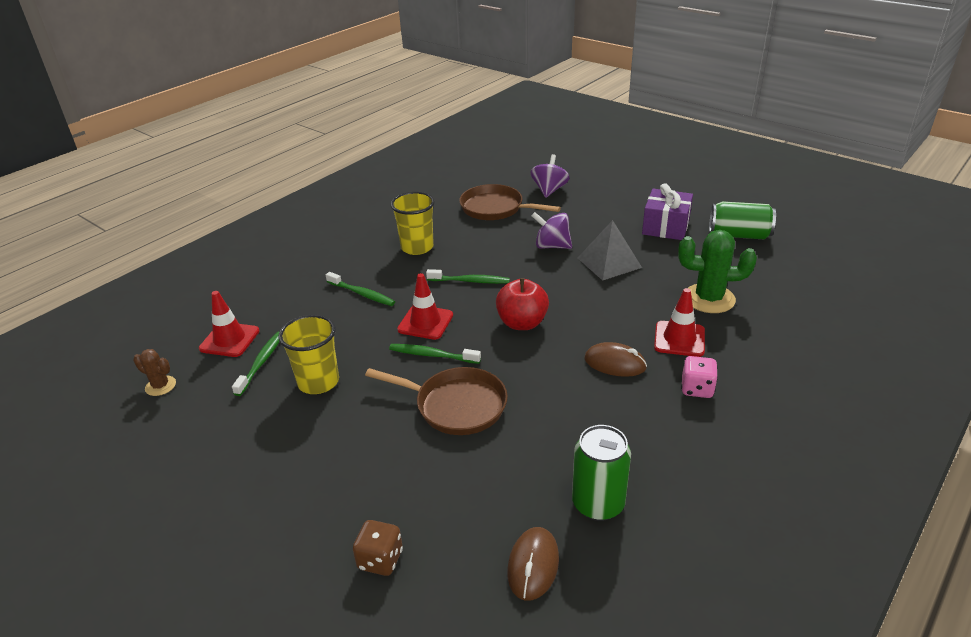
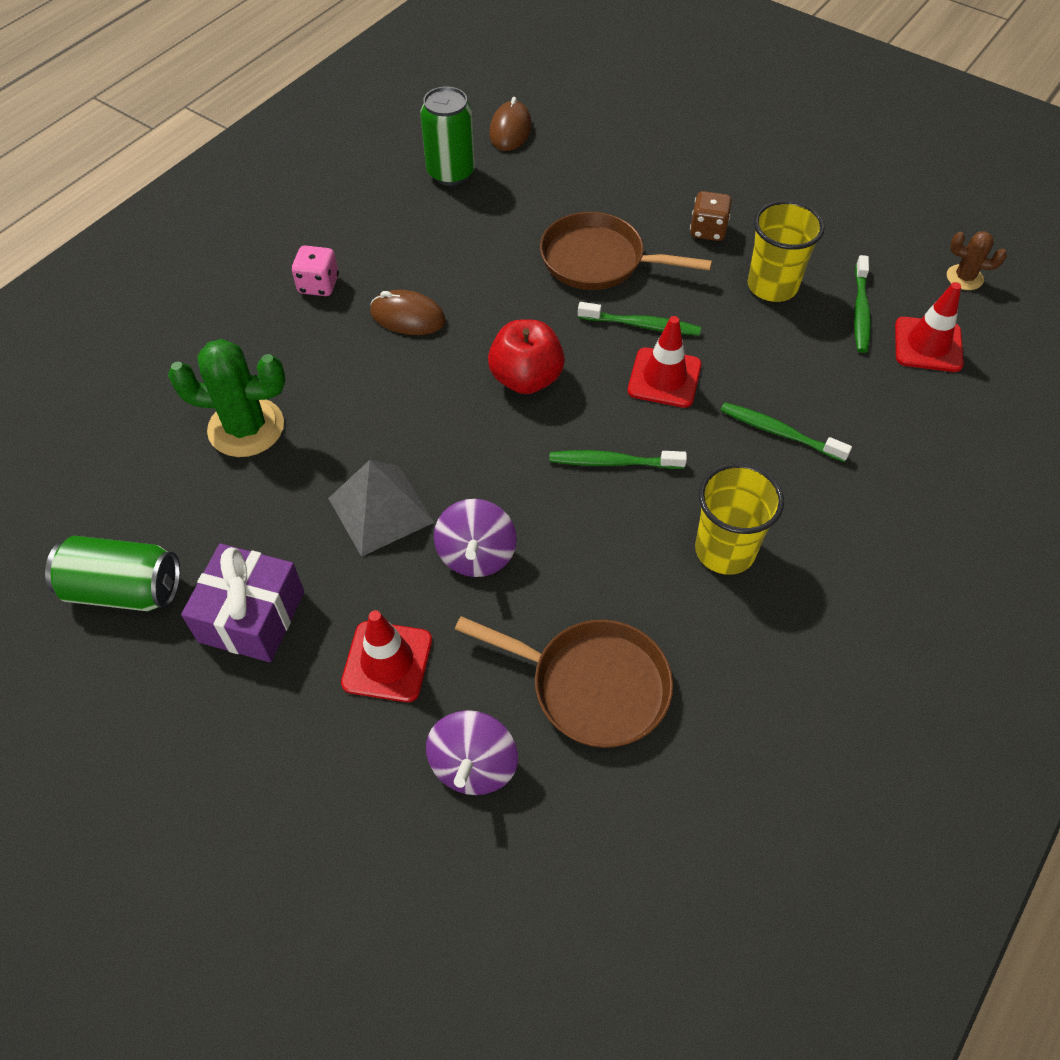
camera: 175 degrees right, 20 degrees up
(380, 559) = (638, 131): brown dice -> brown dice (708, 230)
(552, 246) = (476, 555): purple spinning top -> purple spinning top turned 75 degrees clockwise
(679, 339) = (315, 354): red traffic cone -> red traffic cone (387, 661)

